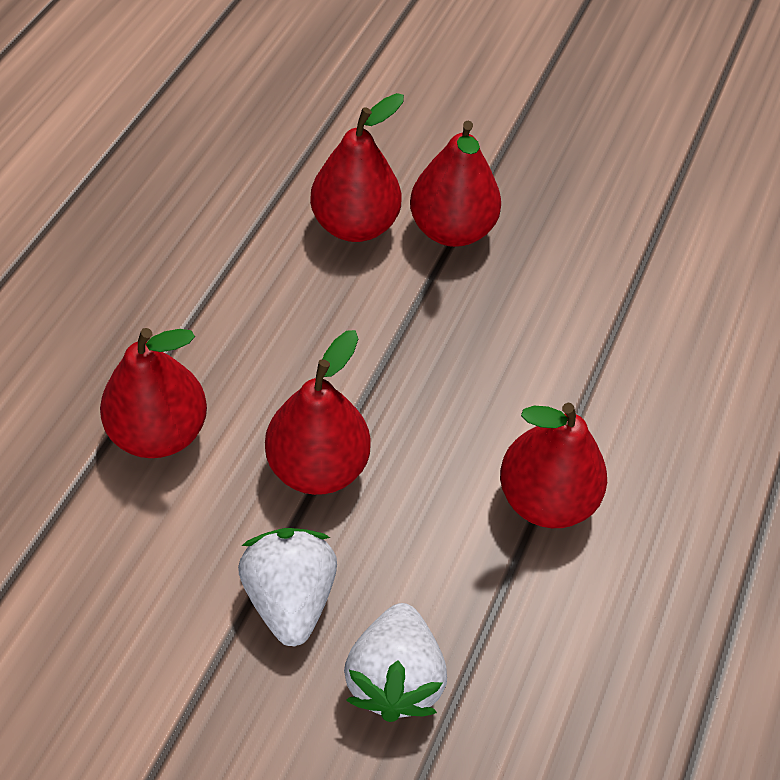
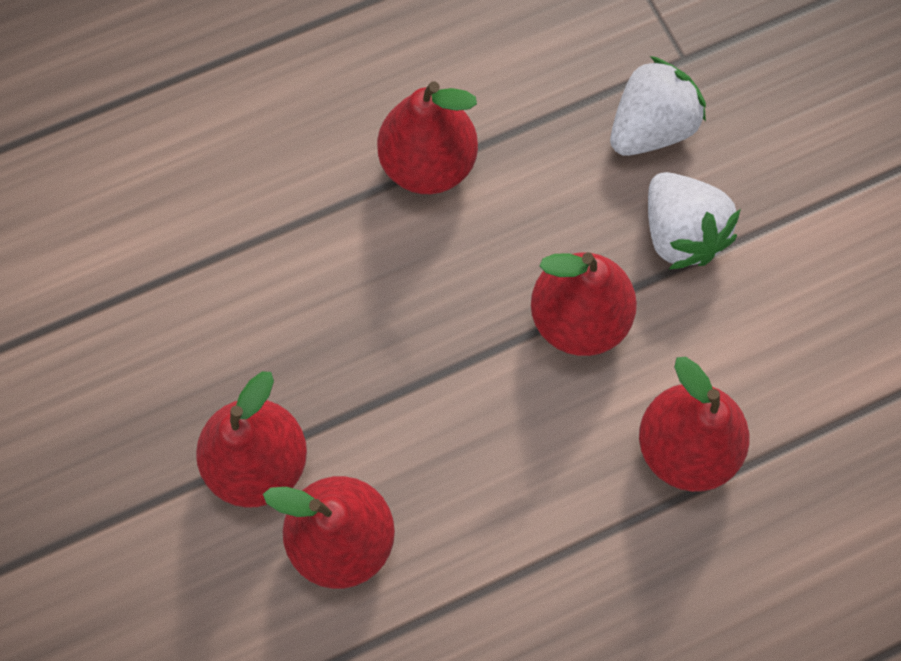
camera: 135 degrees left, 15 degrees up
(290, 597) = (680, 233): white strawberry -> white strawberry turned 60 degrees counterclockwise

